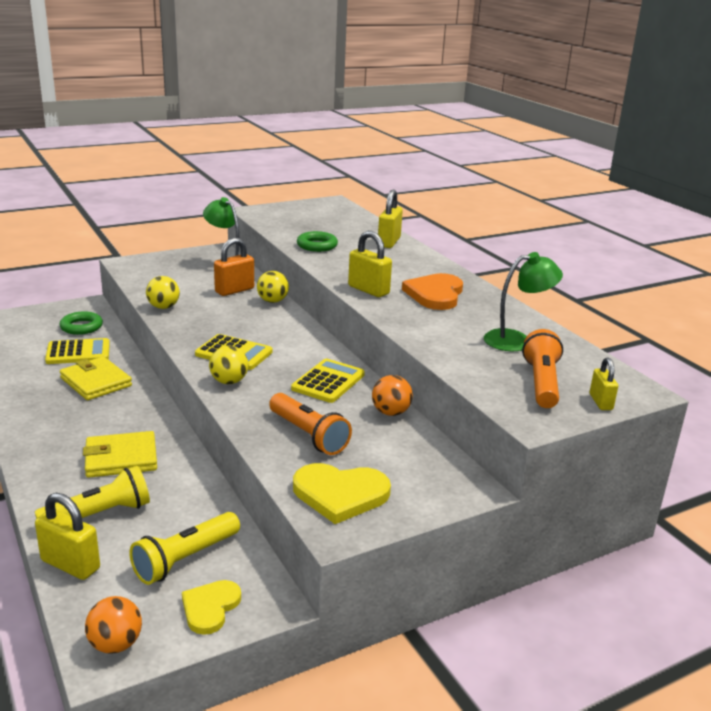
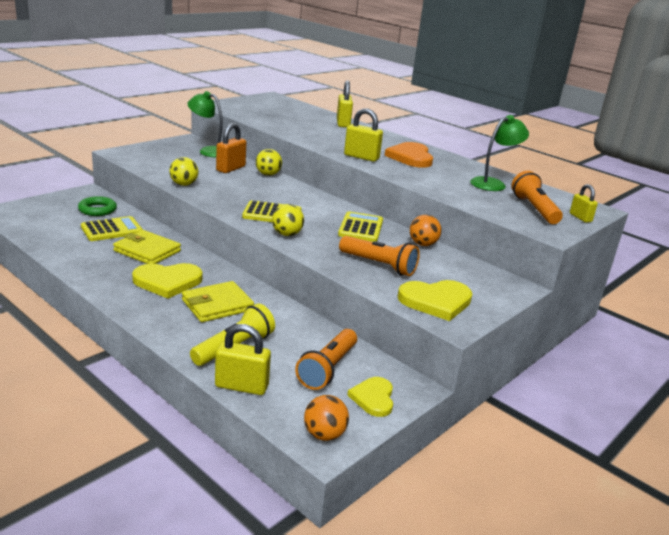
camera: 20 degrees left, 0 degrees up
(89, 422) = (167, 282): none -> yellow heart
(185, 559) = (327, 369): yellow flashlight -> orange flashlight
(317, 245) = (292, 128): green ring -> none

